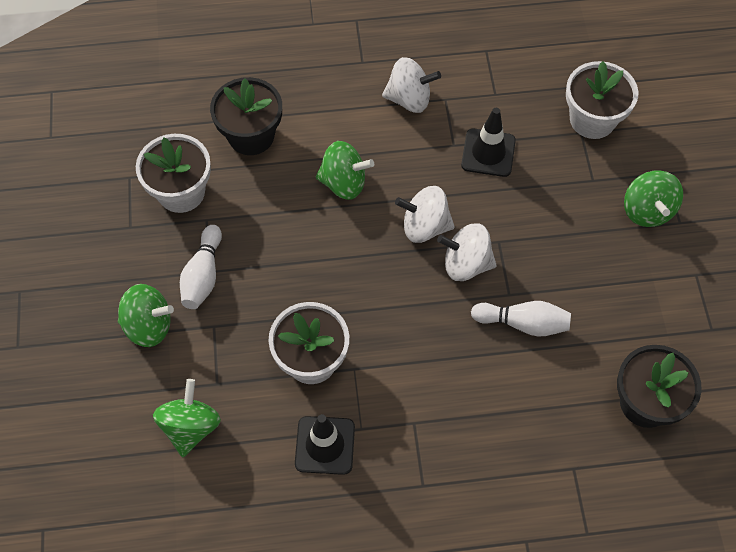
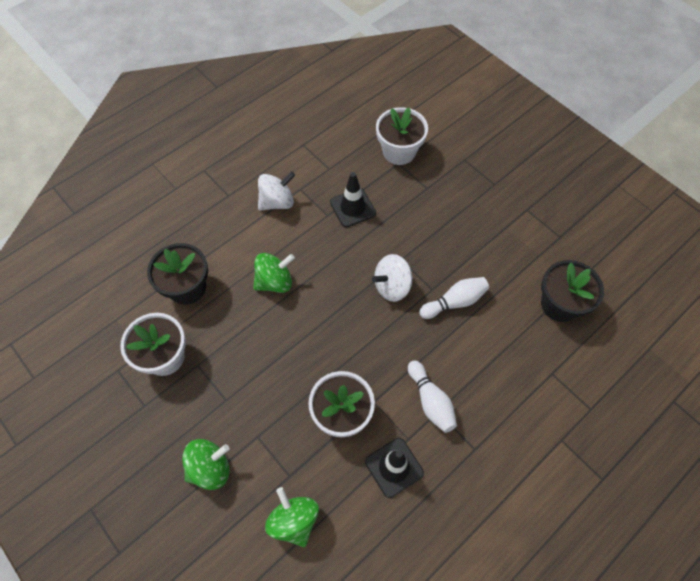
camera: 35 degrees left, 0 degrees up
(203, 275) = (224, 405): white bowling pin -> white bowling pin (430, 401)
(424, 226) = (348, 278): white spinning top -> none
(647, 211) = (471, 188): green spinning top -> none

